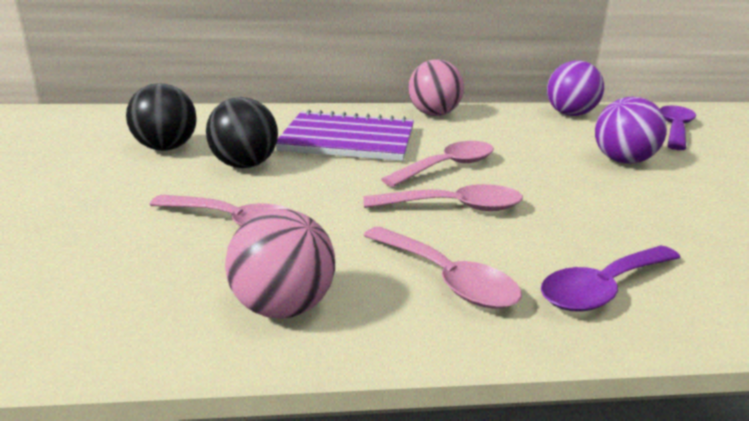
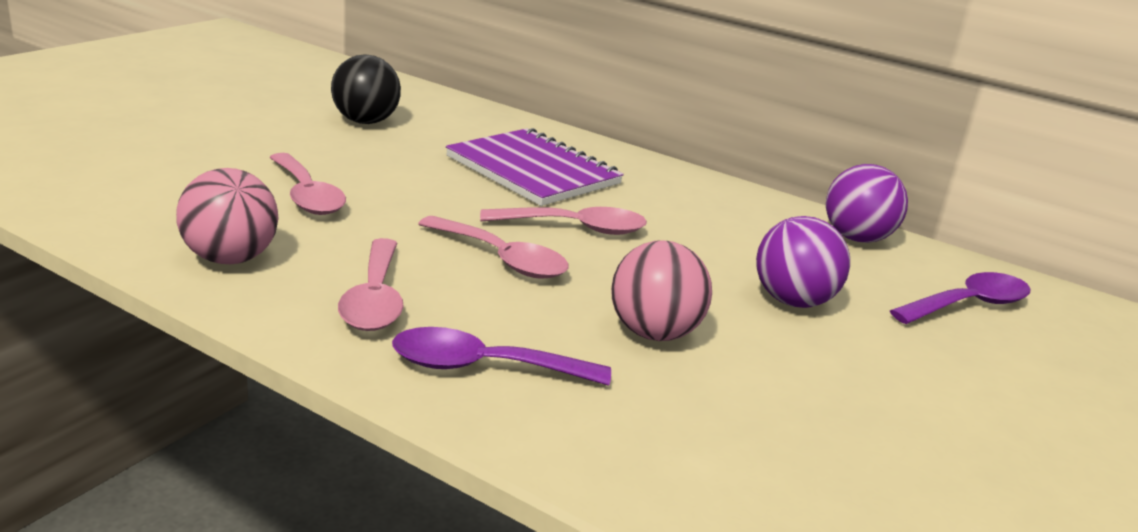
camera: 35 degrees right, 0 degrees up
(244, 165) = (398, 157): black ball -> none
(434, 114) = (680, 180): pink ball -> pink ball (654, 333)

